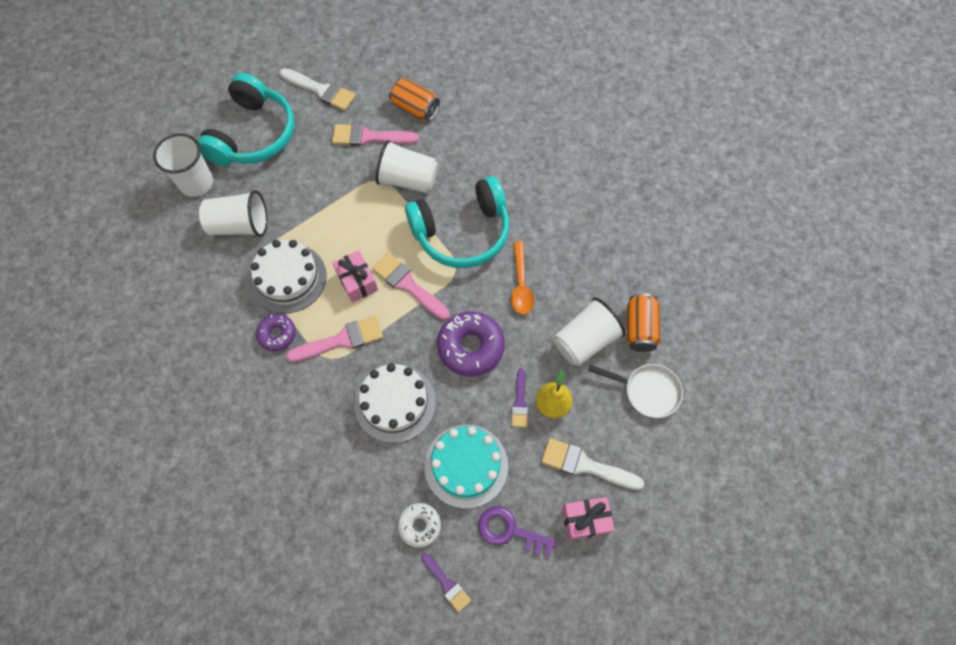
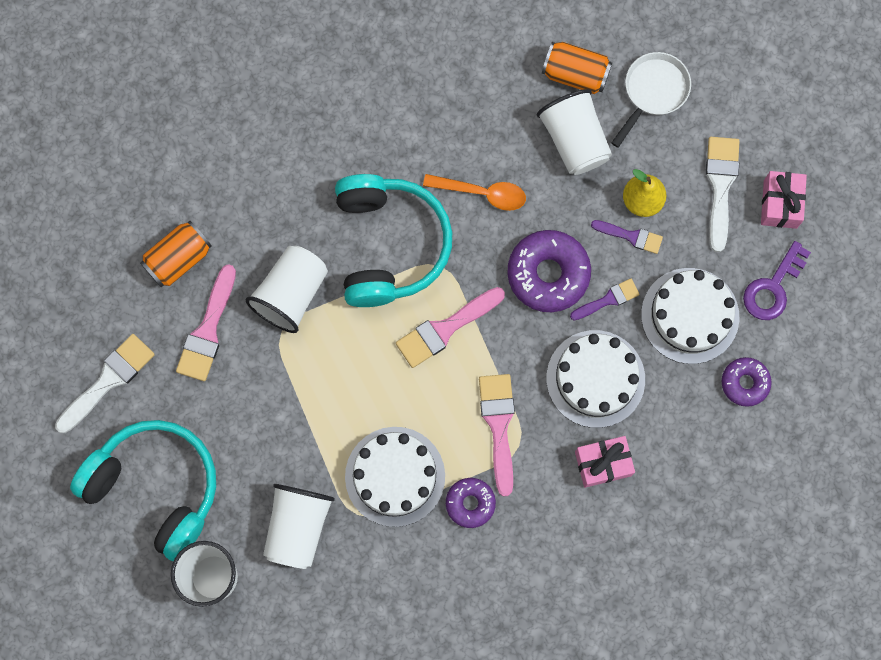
camera: 75 degrees left, 10 degrees up
(357, 281) = (423, 390): pink gift -> pink gift (603, 463)
(419, 525) = (745, 383): white donut -> purple donut
(447, 584) = (813, 368): purple brush -> purple brush (608, 299)
(466, 465) = (690, 315): turquoise cake -> white cake
(585, 465) = (720, 186): white brush -> white brush turned 150 degrees clockwise

